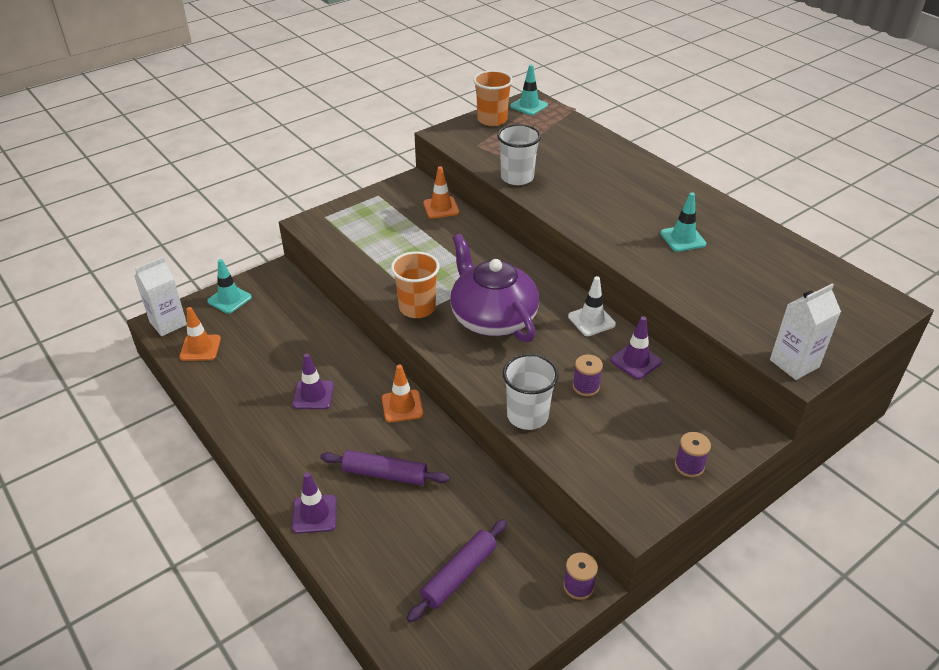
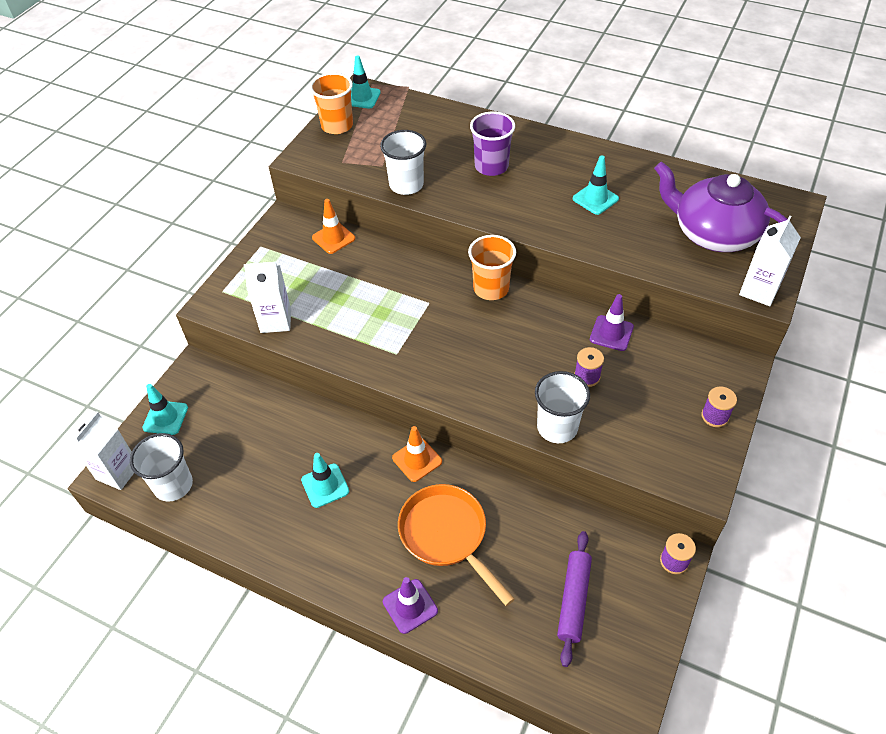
camera: 25 degrees left, 10 degrees up
(200, 348) = (173, 485): orange traffic cone -> white cup
(313, 395) = (325, 485): purple traffic cone -> turquoise traffic cone
(350, 251) = (276, 321): none -> white carton
(385, 474) = (447, 535): purple rolling pin -> orange pan
(417, 308) = (385, 358): orange cup -> orange cup (491, 288)
(492, 318) = (461, 340): purple teapot -> purple teapot (713, 233)
(591, 320) = (549, 307): white traffic cone -> none
(603, 186) = (491, 166): none -> purple cup

